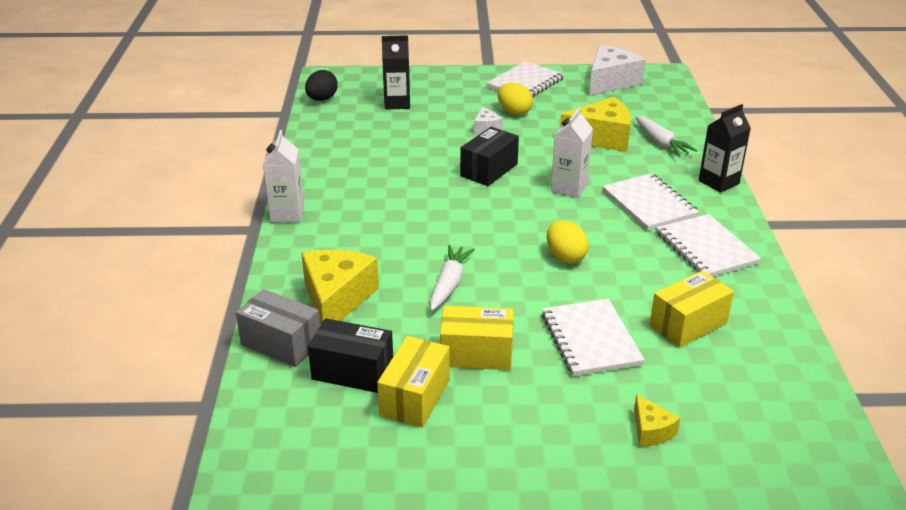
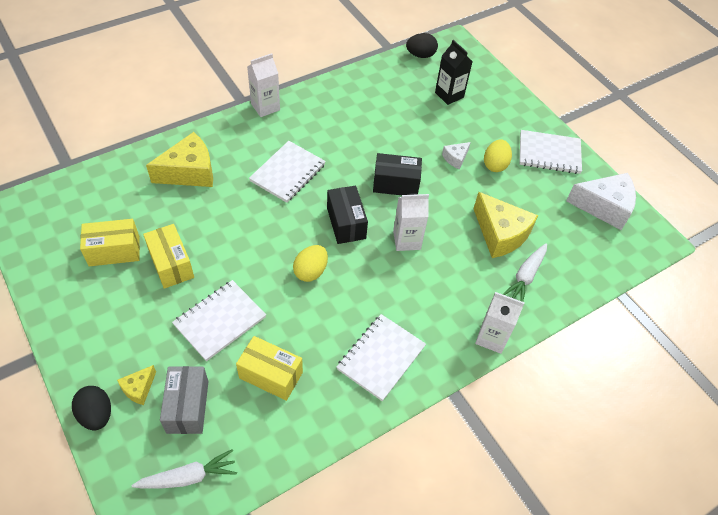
camera: 55 degrees right, 20 degrees up
(281, 343) = (133, 167): grey box -> grey box (187, 406)
(353, 371) = (123, 211): black box -> black box (346, 223)
(449, 284) = (238, 220): white carrot -> white carrot (188, 477)
(649, 204) = (420, 299): white notebook -> white notebook (288, 173)
(670, 478) = (96, 414): none -> black egg
(718, 182) = (491, 337): black carton -> white carton

